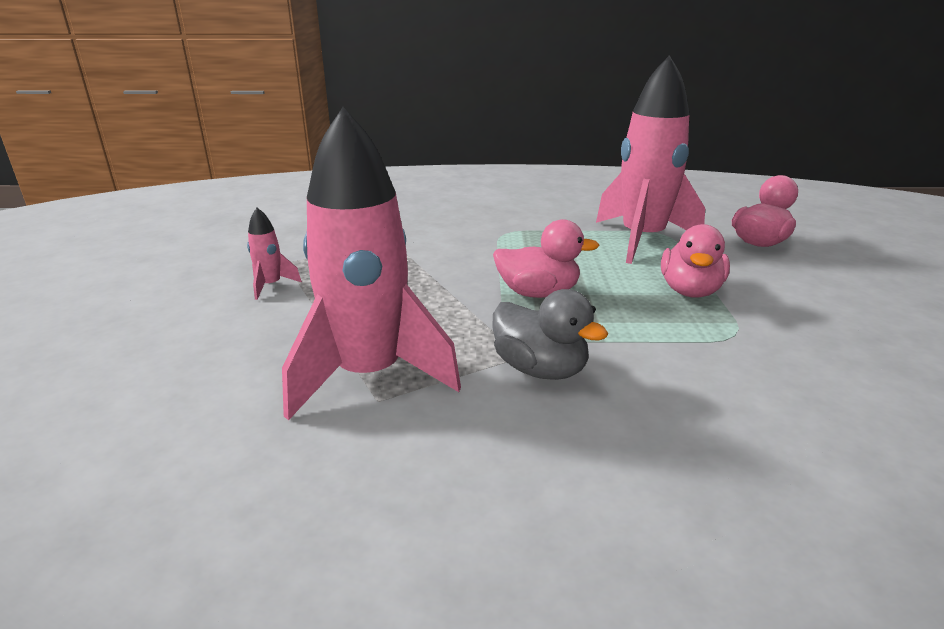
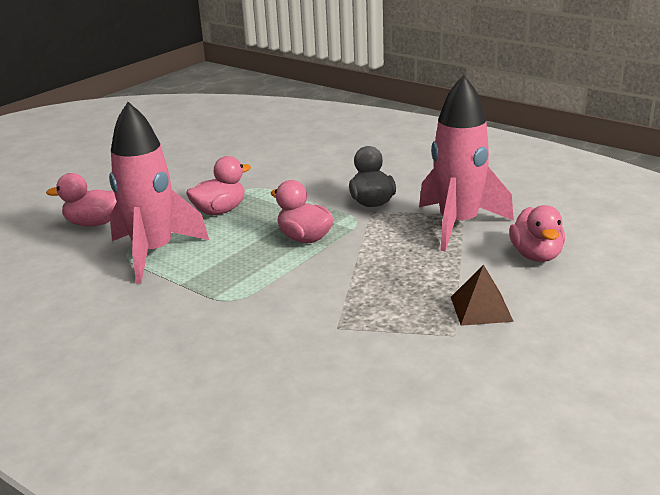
camera: 140 degrees left, 0 degrees up
(224, 363) = (536, 255): none -> pink duck
(271, 286) = (481, 309): pink rocket -> brown pyramid

